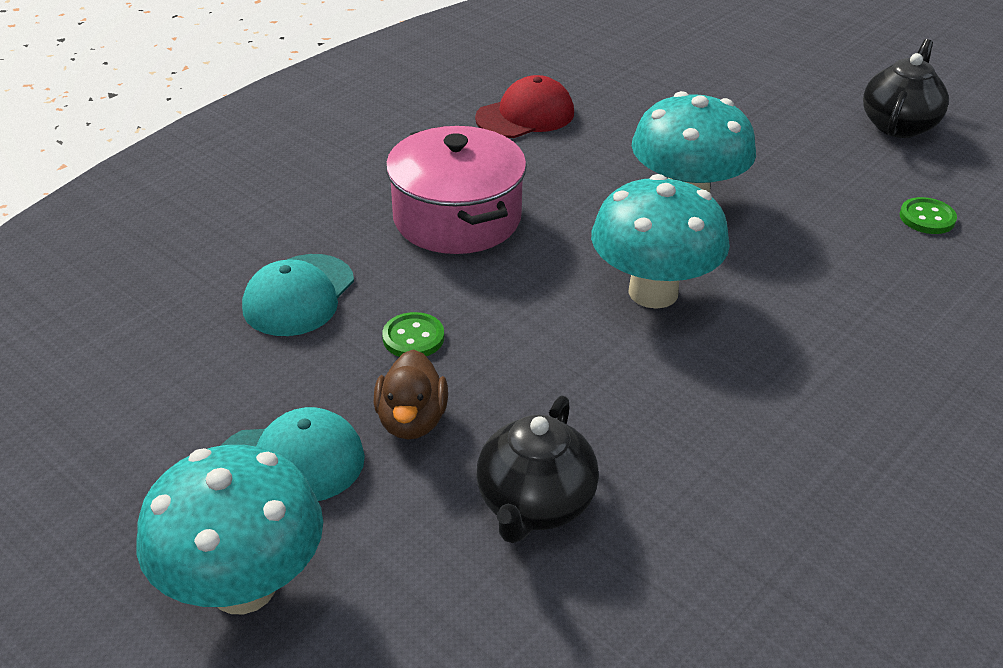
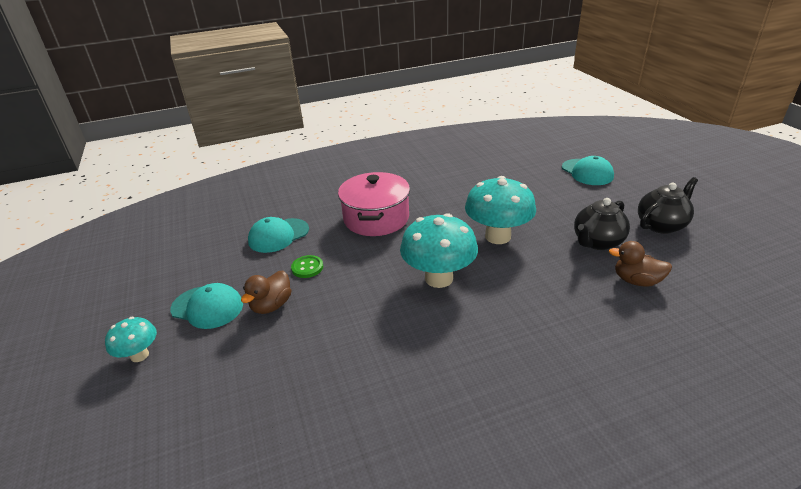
camera: 30 degrees right, 5 degrees down
(243, 587) = (139, 355): turquoise mushroom -> turquoise mushroom, size x0.54
(525, 115) = (451, 179): red cap -> none
(535, 505) = (287, 365): black teapot -> black teapot (597, 242)
(734, 60) = (587, 172): none -> turquoise cap
(927, 218) = (636, 281): green button -> brown duck

